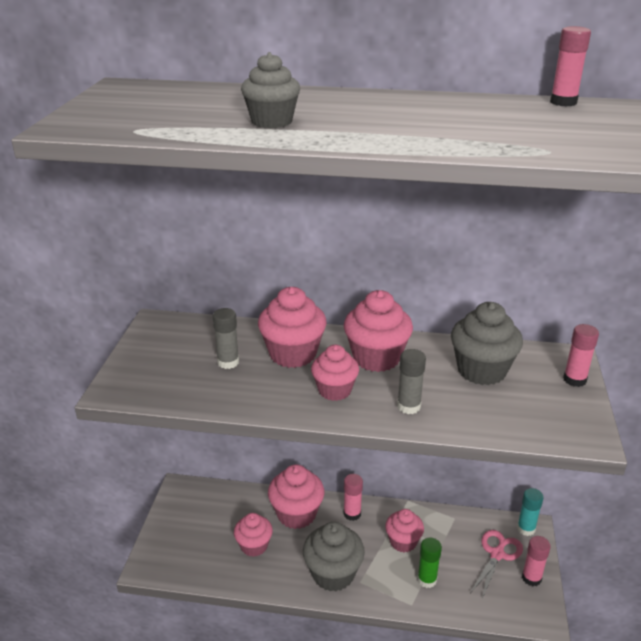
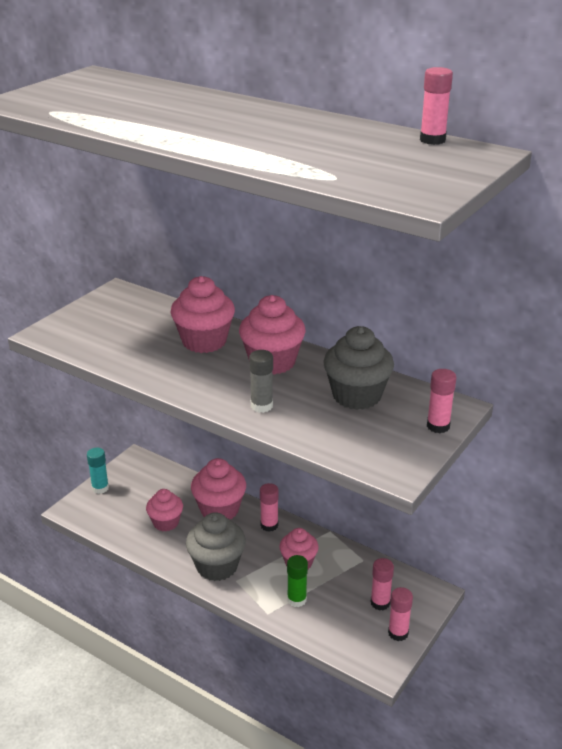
camera: 25 degrees right, 0 degrees up
(228, 362) = (146, 335): grey glue stick -> none
(271, 122) = (157, 120): grey cupcake -> none
(334, 390) = (212, 377): pink cupcake -> none
(497, 554) = (380, 603): pink scissors -> pink glue stick
(526, 528) = (427, 591): turquoise glue stick -> turquoise glue stick (100, 488)

